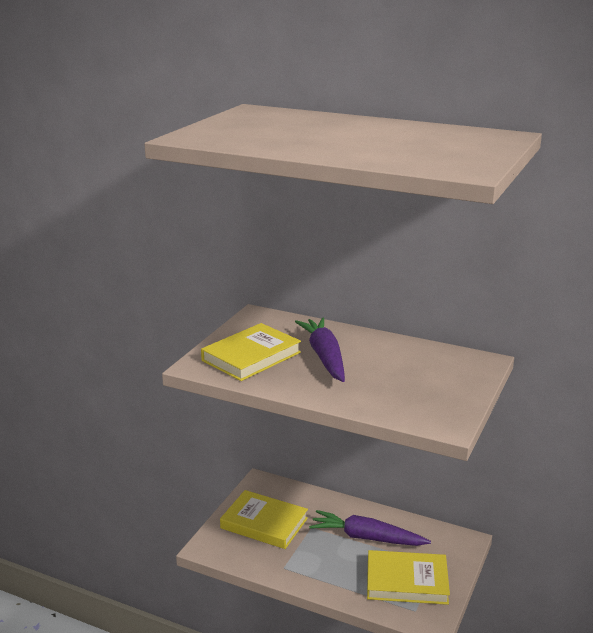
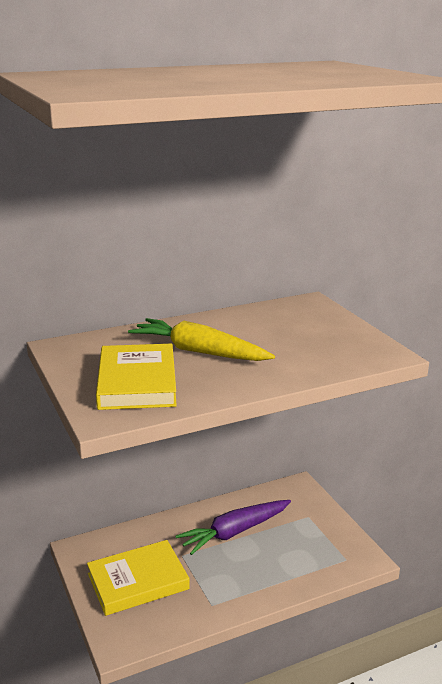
camera: 50 degrees left, 0 degrees up
(324, 357) = (199, 352): purple carrot -> yellow carrot
(407, 581) = (309, 543): yellow book -> none

